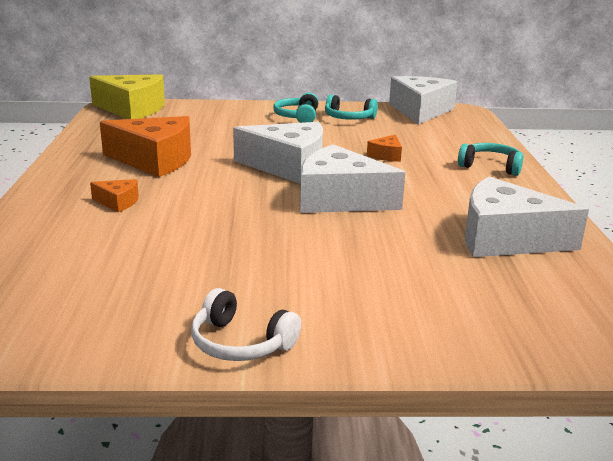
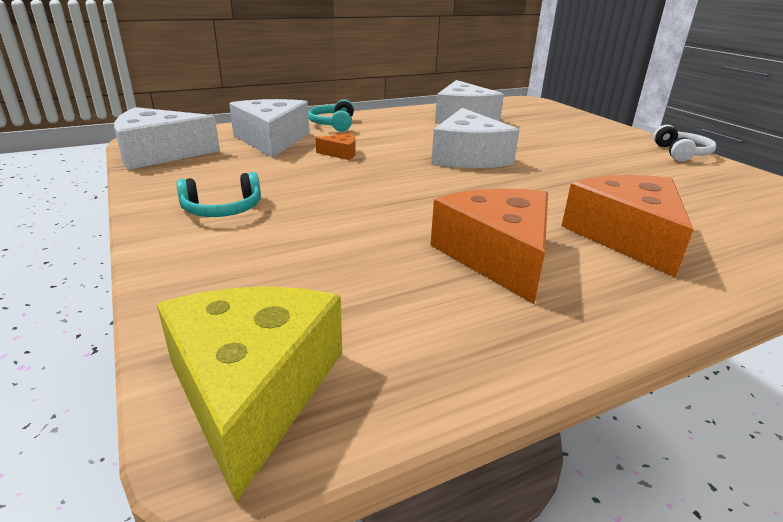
camera: 115 degrees left, 5 degrees up
(118, 202) = (626, 236): orange cheese -> orange cheese, size x2.23
(288, 166) = (420, 184): white cheese -> white cheese (272, 140)
(348, 118) = (212, 181): turquoise headphones -> none

